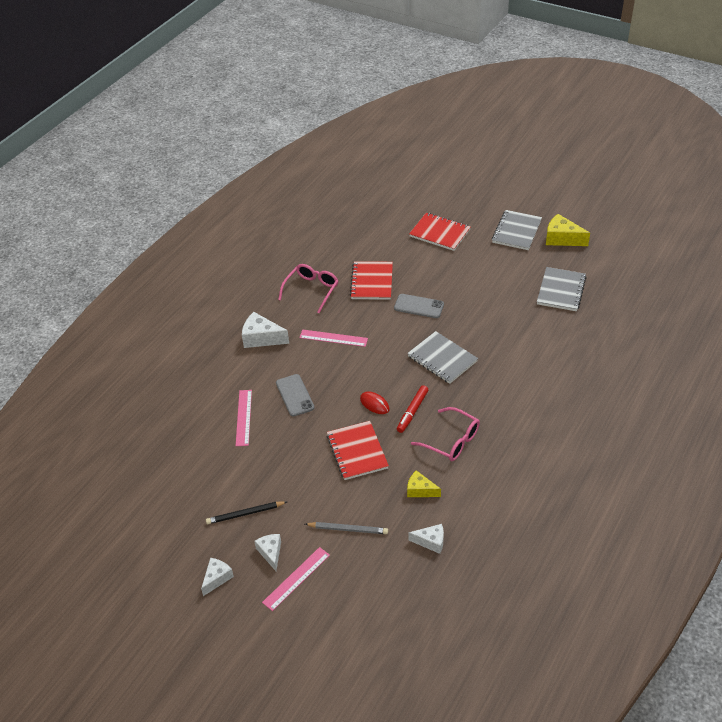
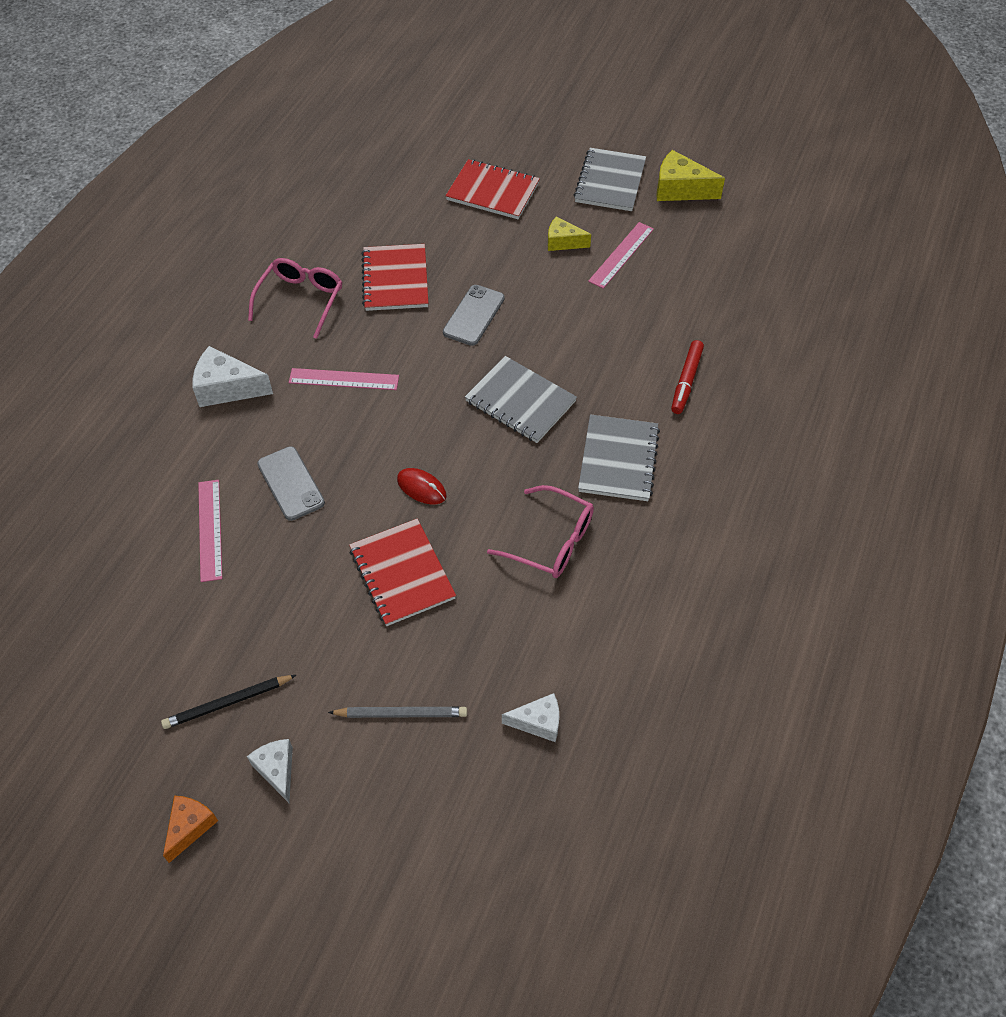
camera: 10 degrees left, 10 degrees up
(217, 578) = (190, 827): white cheese -> orange cheese
(296, 578) = (324, 812): pink ruler -> pink ruler (621, 255)
(412, 412) = (483, 496): red marker -> red marker (686, 381)
(419, 306) = (474, 315): grey phone -> grey phone turned 75 degrees counterclockwise
(420, 490) = (511, 632): yellow cheese -> yellow cheese (563, 242)
(561, 290) = (689, 274): grey notebook -> grey notebook (618, 460)

